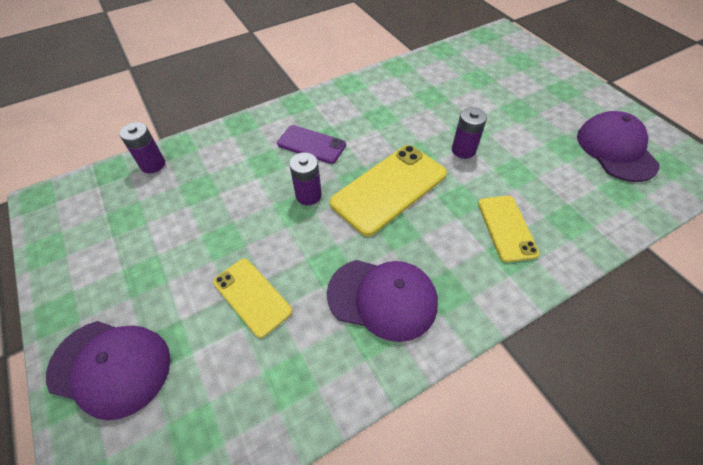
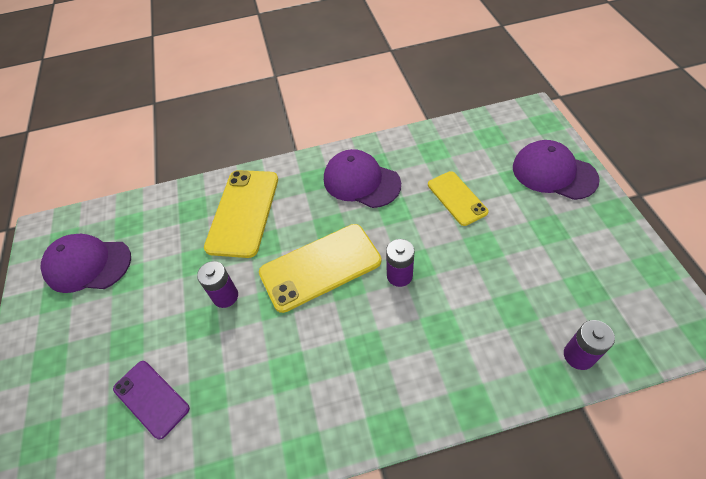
camera: 160 degrees left, 0 degrees up
(311, 144) = (384, 343): purple phone -> purple phone (151, 398)
(506, 228) = (243, 212): yellow phone -> yellow phone, size x1.65
(615, 149) = (88, 265): purple cap -> purple cap turned 90 degrees clockwise

